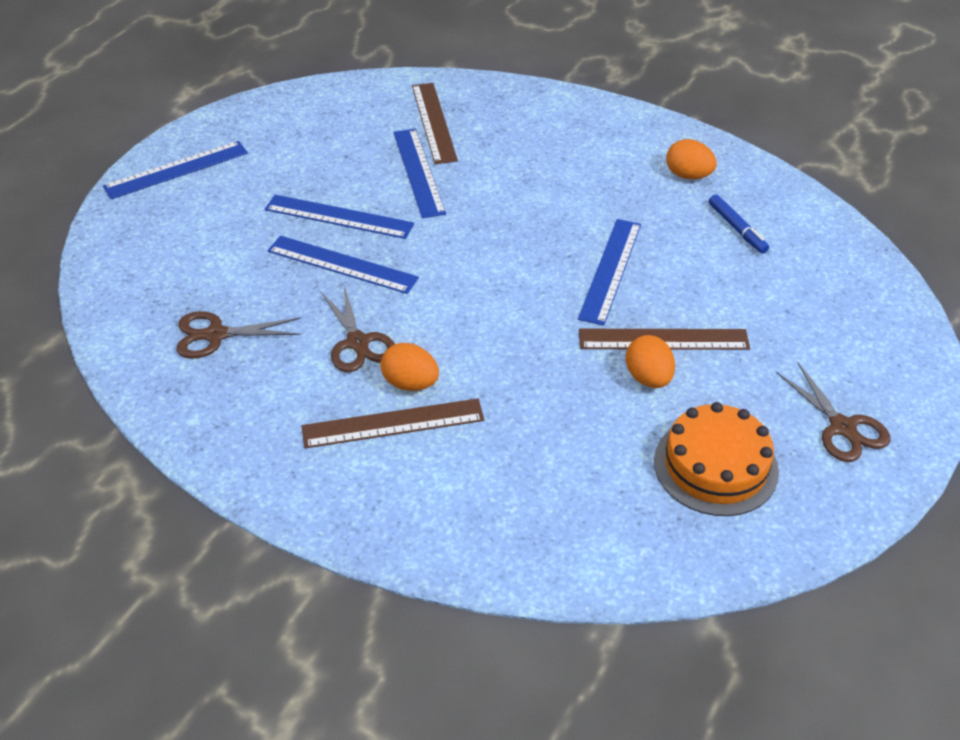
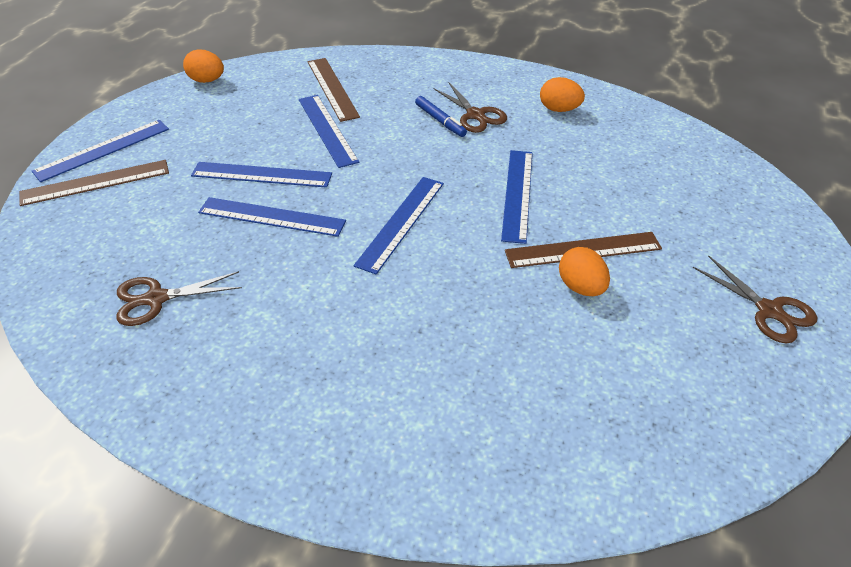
camera: 10 degrees left, 0 degrees up
(358, 342) = (299, 288): brown scissors -> brown scissors (475, 115)
(393, 424) = (349, 366): brown ruler -> brown ruler (95, 183)
(410, 383) = (358, 322): orange egg -> orange egg (207, 80)
(476, 287) = (401, 223): none -> blue ruler
(715, 466) = (670, 364): orange cake -> none
(737, 229) = (614, 147): blue marker -> blue marker (440, 121)

